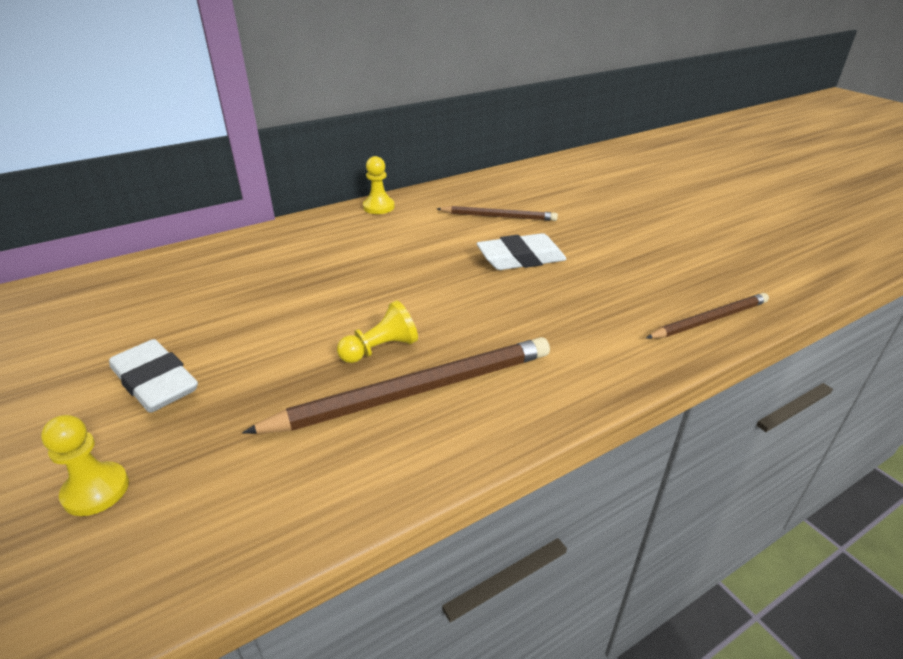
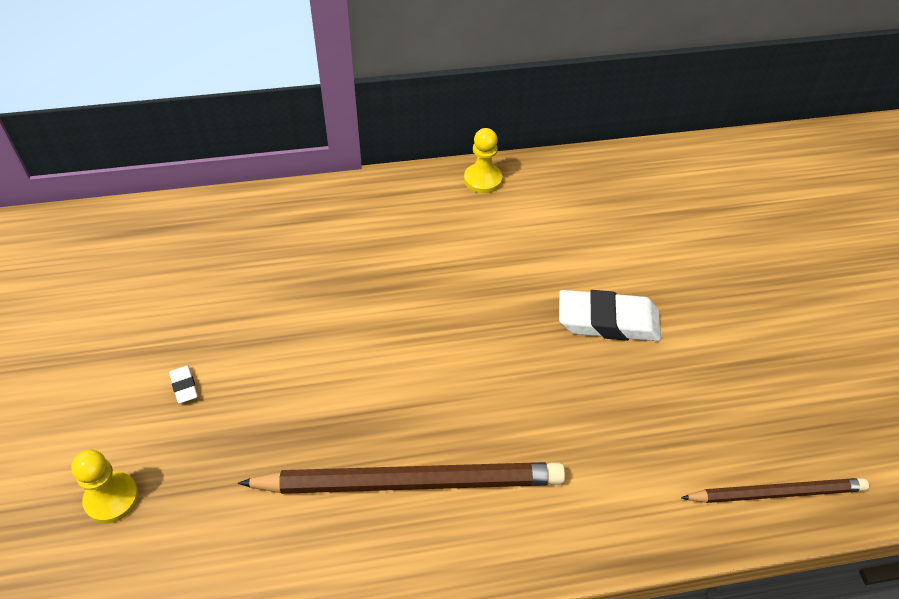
camera: 20 degrees right, 15 degrees up
(155, 382) = (184, 386): white eraser -> white eraser, size x0.43
(380, 349) = (399, 413): yellow pawn -> none
(498, 216) = (617, 238): brown pencil -> none

